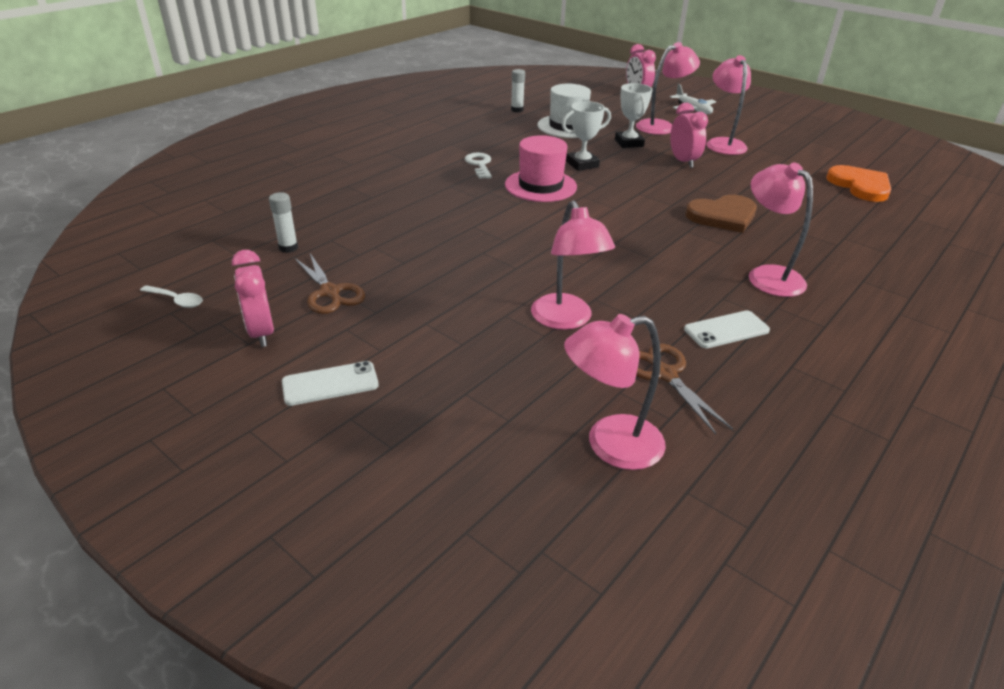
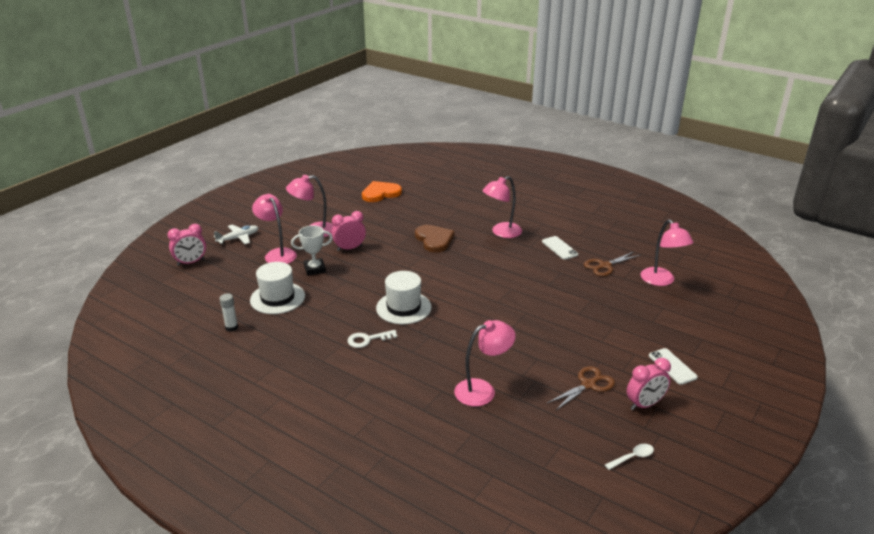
camera: 95 degrees left, 5 degrees down
(176, 300) = (632, 457): white spoon -> white spoon turned 45 degrees clockwise
(288, 248) = (540, 419): white glue stick -> none
(540, 186) = (403, 308): pink hat -> white hat
(566, 320) = (574, 293): pink lamp -> pink lamp (482, 390)
(582, 164) = (360, 290): white trophy -> none

